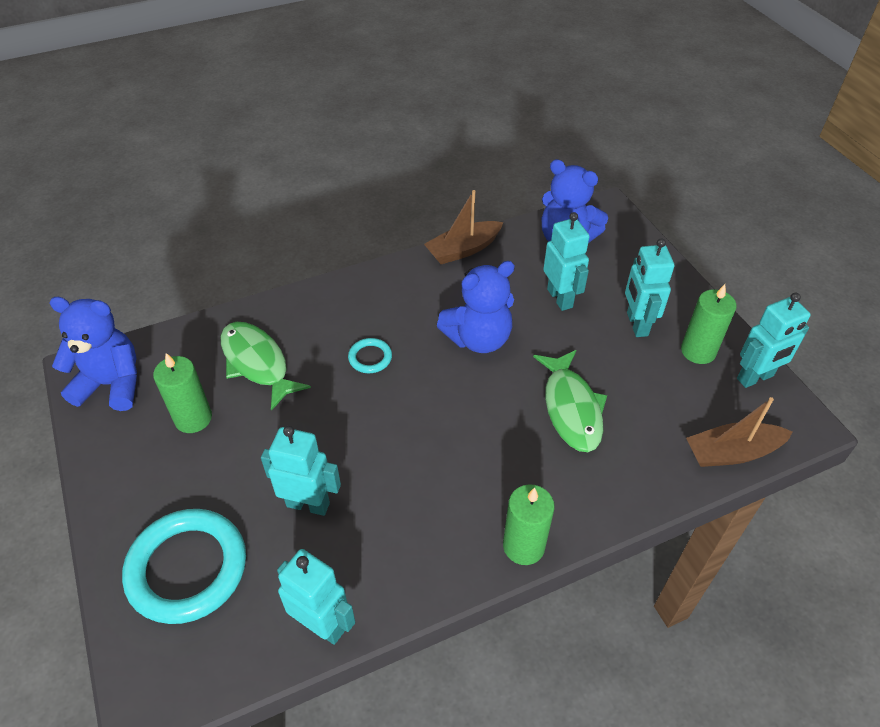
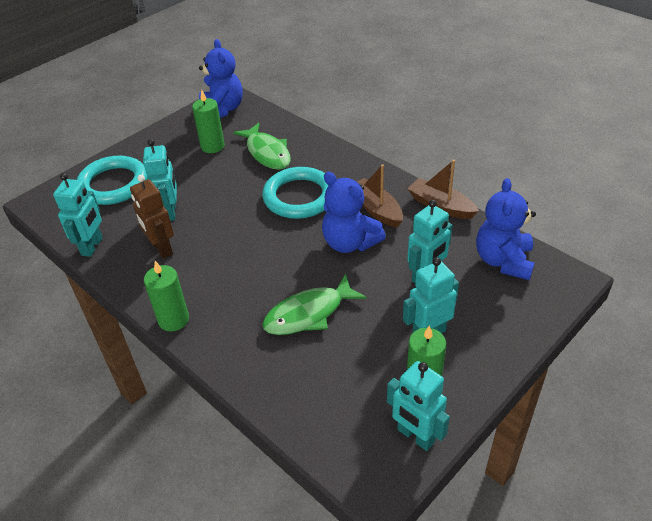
camera: 70 degrees right, 5 degrees down
(257, 363) = (267, 153): green fish -> green fish turned 120 degrees clockwise
(370, 358) = (299, 197): turquoise ring -> turquoise ring, size x2.22
(381, 532) = (161, 249): none -> brown robot
(732, 452) = (314, 431): brown boat -> brown boat (376, 209)

